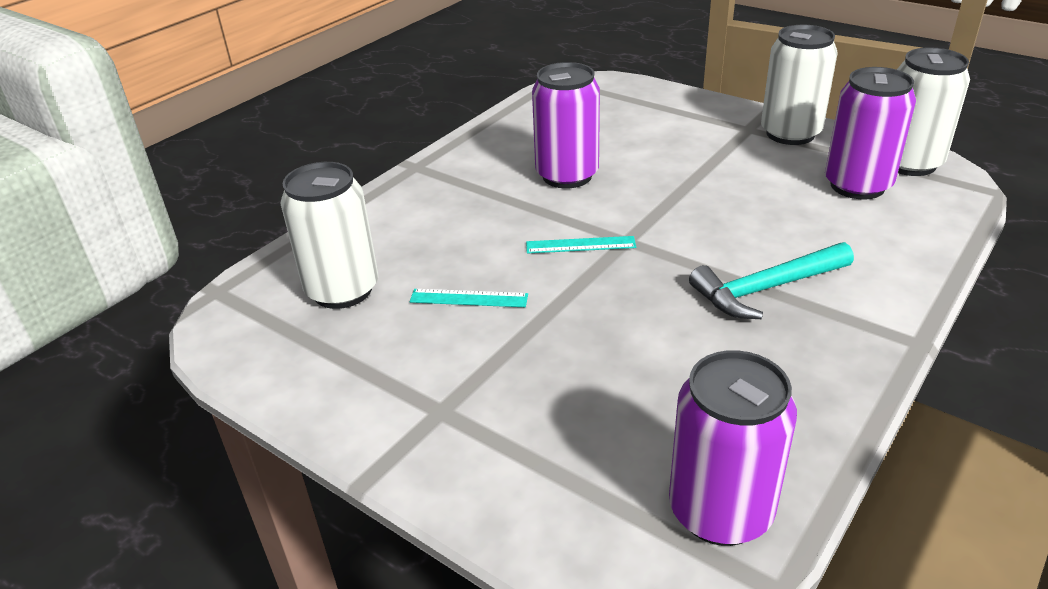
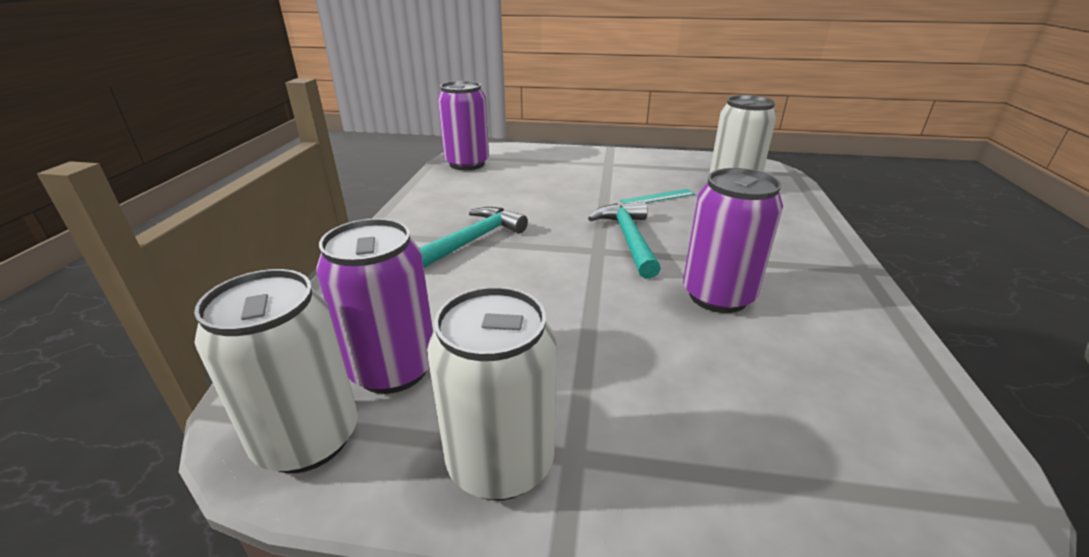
camera: 150 degrees right, 5 degrees down
(580, 245) = (628, 239): turquoise ruler -> turquoise hammer

